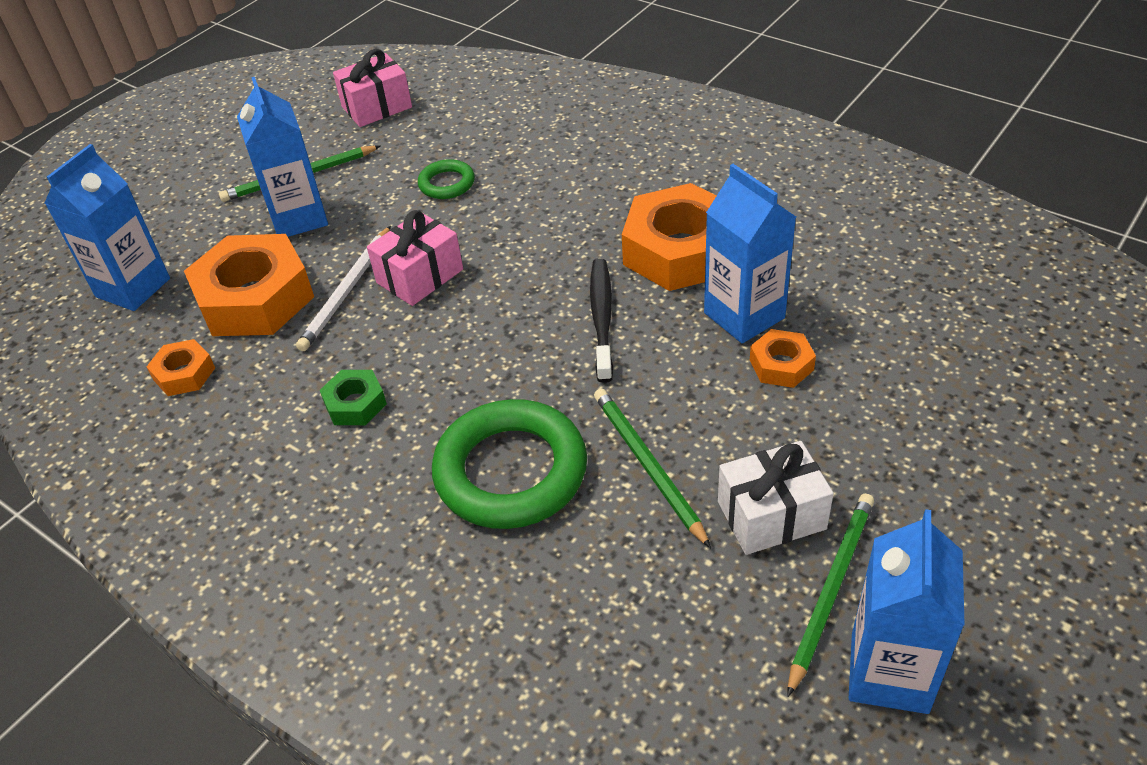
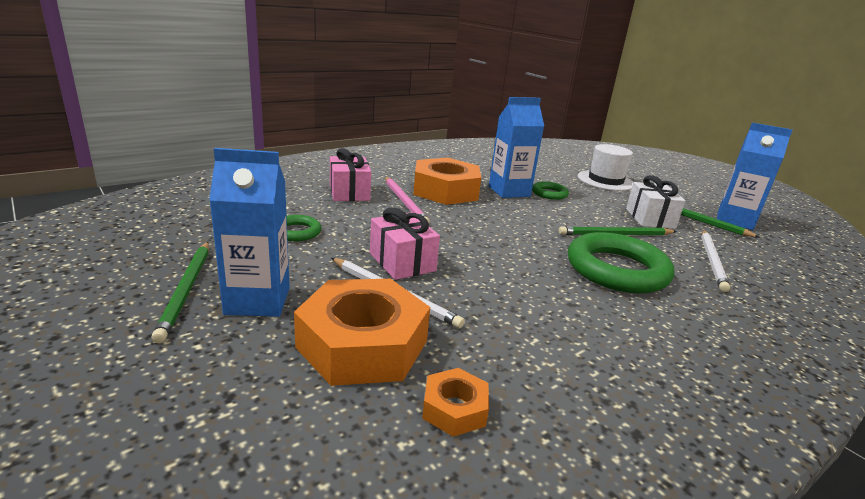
camera: 80 degrees left, 20 degrees down
(133, 288) = (254, 441): blue carton -> none
(355, 404) = (537, 313): green nut -> none
(376, 107) = (134, 236): pink gift -> pink gift (349, 192)
(599, 227) = (404, 202): none -> pink pencil
(602, 318) = (490, 219): black toothbrush -> none
(620, 600) = (712, 261): none -> white pencil
(781, 365) = (549, 194): orange nut -> green ring
(955, 439) = (605, 180): none -> white hat

